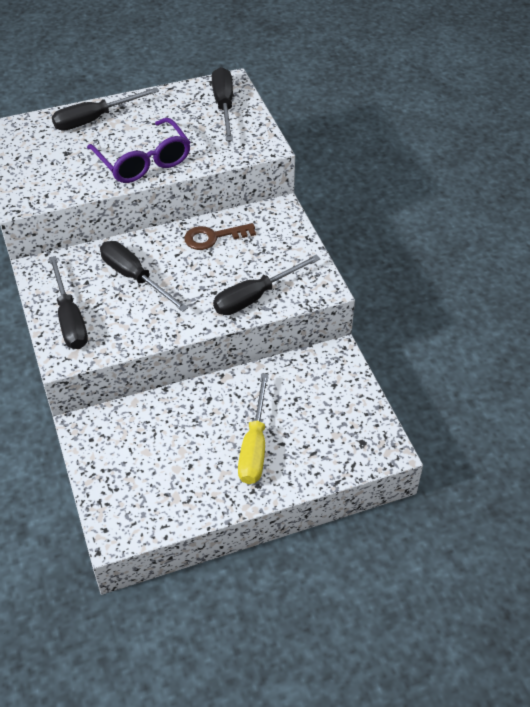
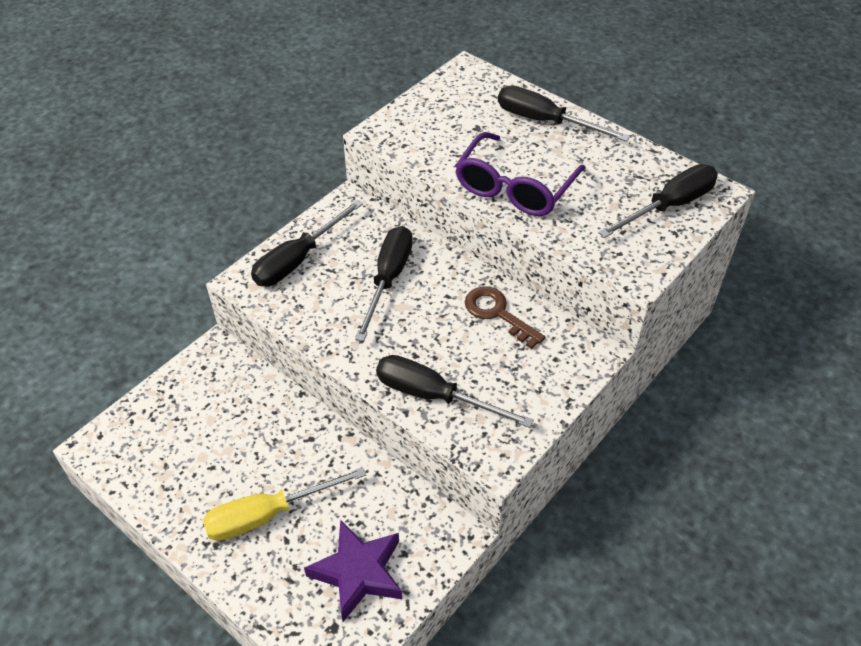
camera: 60 degrees right, 0 degrees up
(332, 414) = (358, 573): none -> purple star

